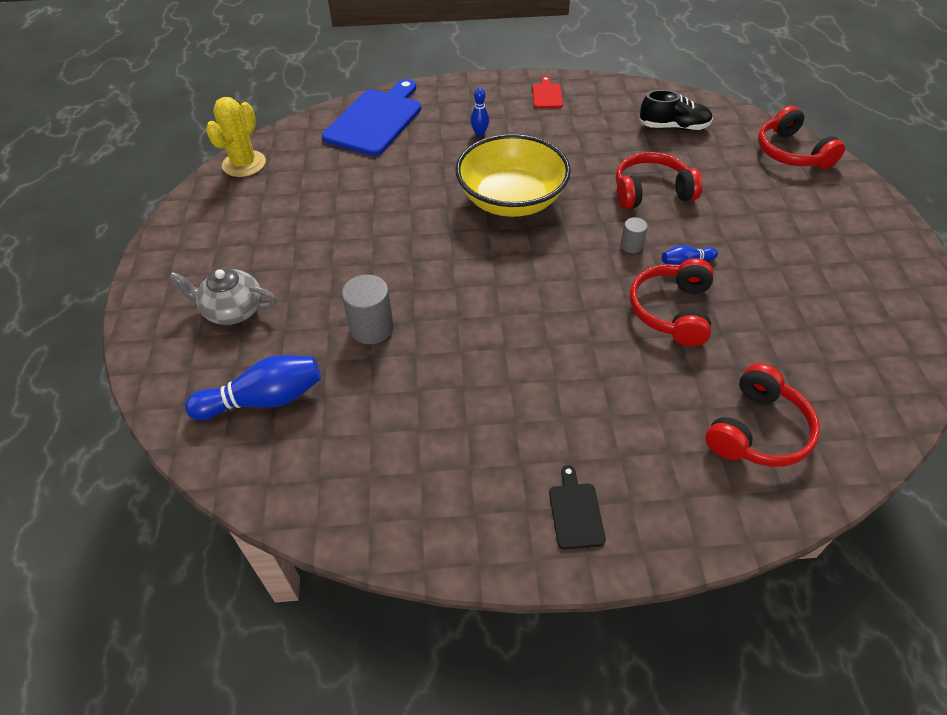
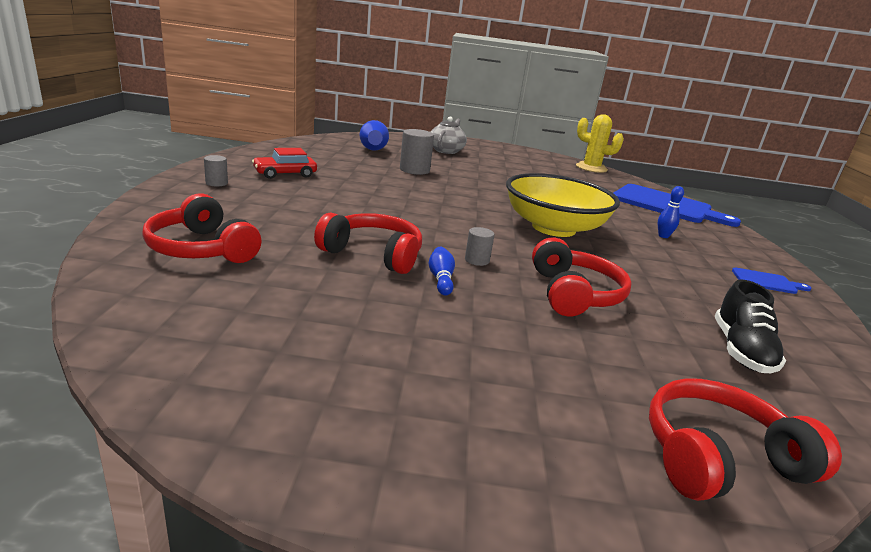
camera: 95 degrees right, 25 degrees down
(485, 456) = (285, 174): none -> red car
(547, 95) = (766, 282): red cutting board -> blue cutting board
(575, 512) = (216, 183): black cutting board -> grey cylinder

